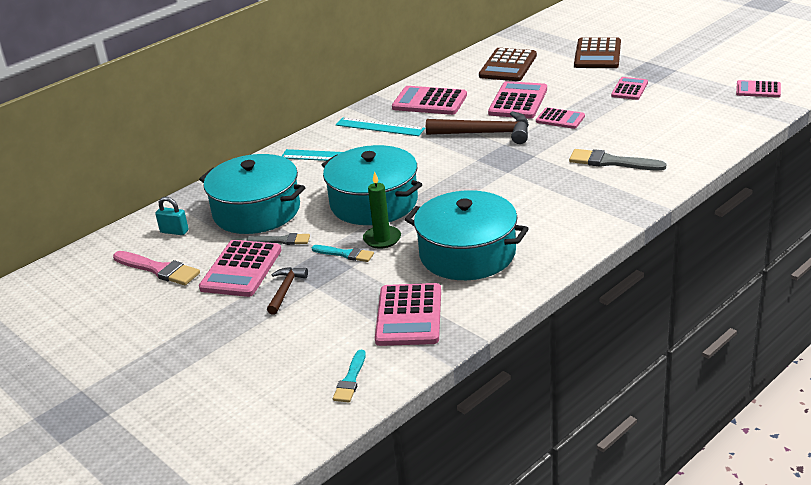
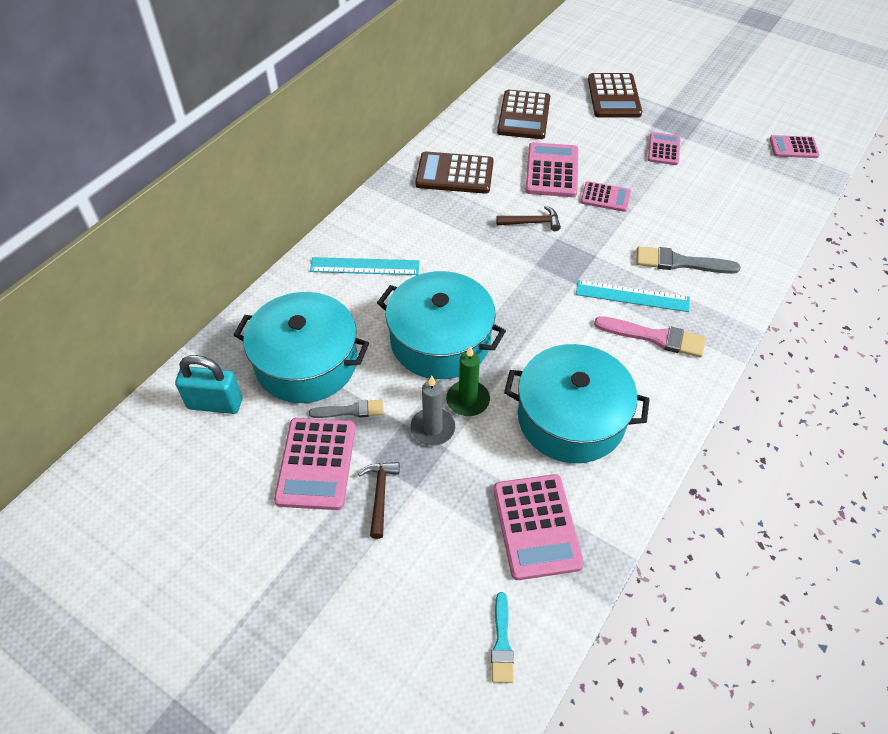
camera: 15 degrees left, 20 degrees up
(159, 269) = (214, 472): pink brush -> pink brush (655, 337)
(174, 231) = (215, 404): turquoise padlock -> turquoise padlock, size x1.60
(345, 254) = (432, 428): turquoise brush -> grey candle
(379, 127) = (410, 216): turquoise ruler -> turquoise ruler (632, 296)
(429, 102) = (454, 174): pink calculator -> brown calculator
(485, 133) = (532, 222): brown hammer -> brown hammer, size x0.55

